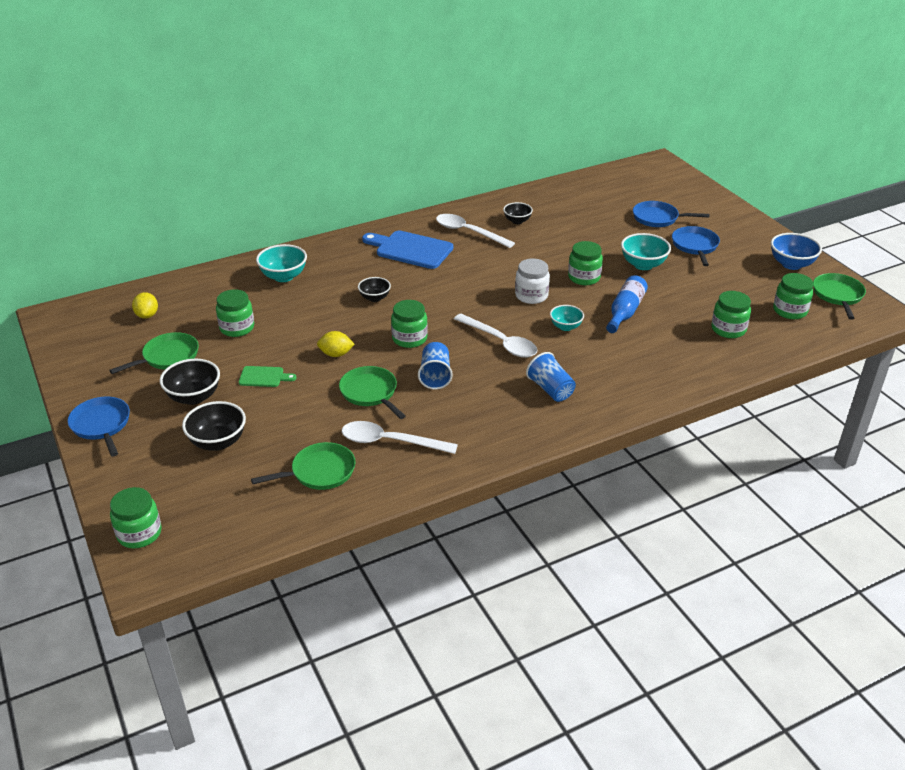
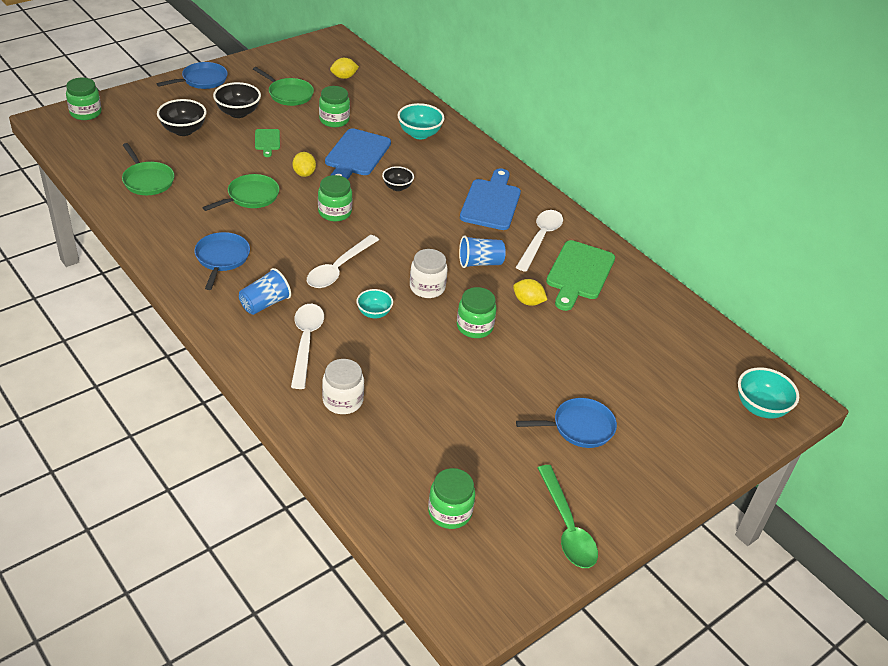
camera: 75 degrees right, 5 degrees up
(311, 318) = (356, 155): none -> blue cutting board
(390, 442) = (184, 212): white spoon -> white spoon (306, 342)
(435, 376) = (279, 231): blue cup -> blue cup (480, 263)
(517, 221) = (579, 273): black bowl -> green cutting board
(552, 249) = (528, 302): none -> yellow lemon
(625, 312) = (412, 359): blue bottle -> none
(643, 265) = (518, 377): turquoise bowl -> turquoise bowl (760, 407)
(658, 218) = (637, 394): blue pan -> blue pan (222, 258)
(679, 352) = (343, 401): none -> white jar
(728, 329) = (395, 447): green jar -> none
(791, 264) = (567, 526): blue bowl -> green spoon
(838, 295) = (500, 571): green pan -> none

